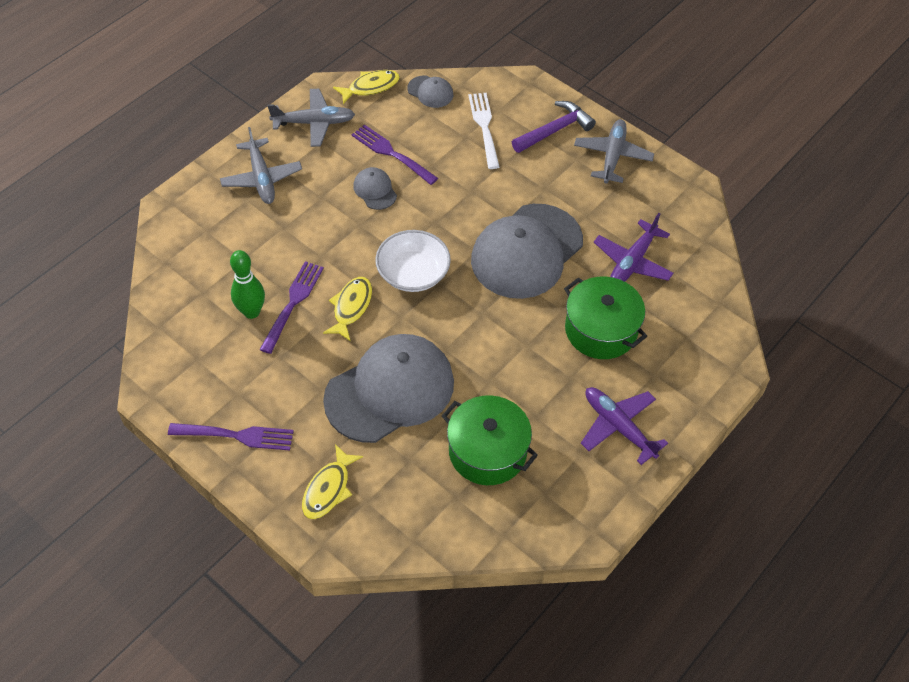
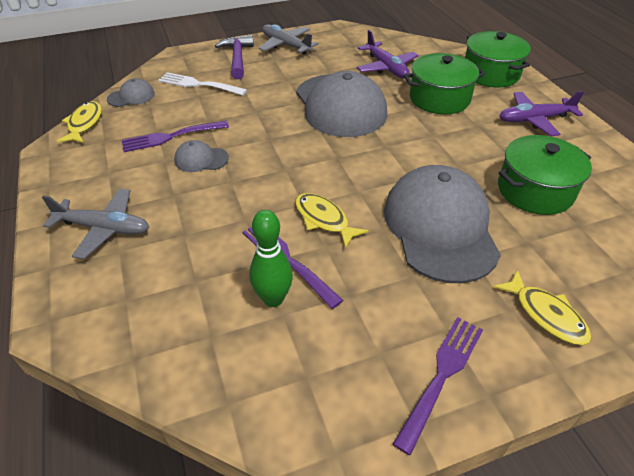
camera: 60 degrees left, 10 degrees down
(314, 123) = (80, 169): grey plane -> none
(413, 273) = (314, 168): white bowl -> none
(693, 363) = (490, 73): none -> green pot

